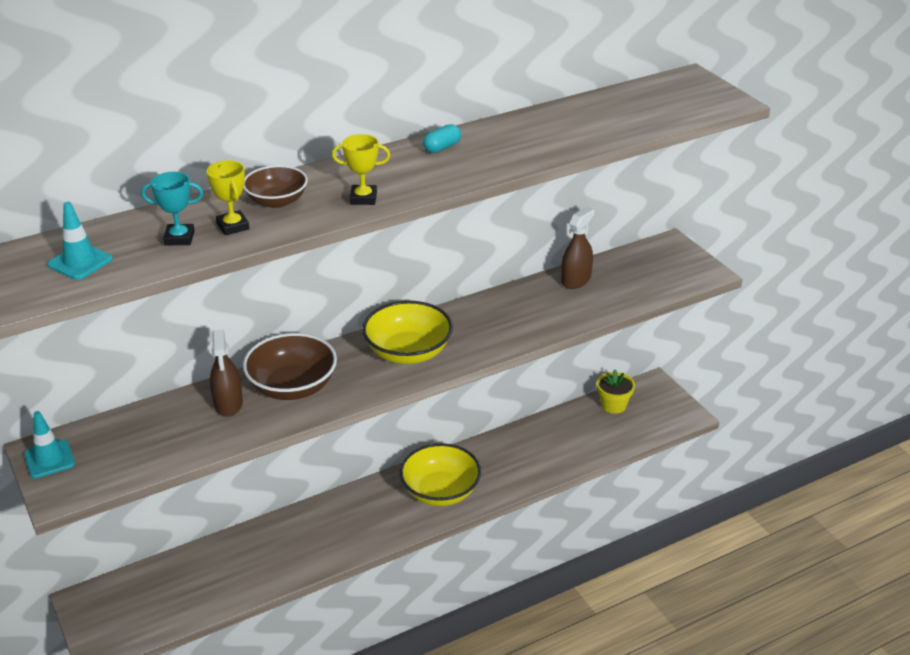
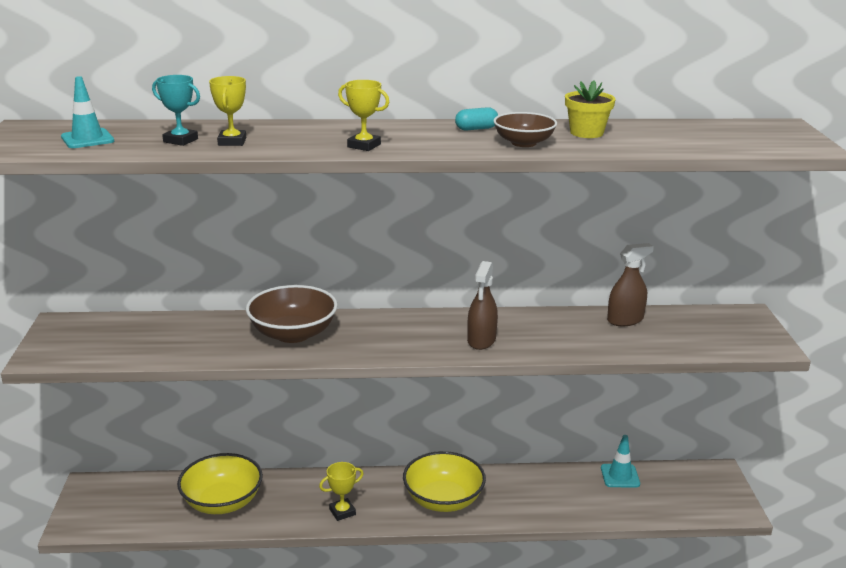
camera: 25 degrees right, 10 degrees down
(49, 459) = (59, 331): turquoise traffic cone -> turquoise traffic cone (620, 476)
(228, 404) = (229, 331): brown spray bottle -> brown spray bottle (481, 340)
(277, 201) = (289, 134): brown bowl -> brown bowl (523, 143)
(357, 536) = (342, 512): none -> yellow trophy
(408, 352) = (416, 335): yellow bowl -> yellow bowl (222, 502)
(613, 405) = (664, 478): yellow flower pot -> yellow flower pot (586, 133)

